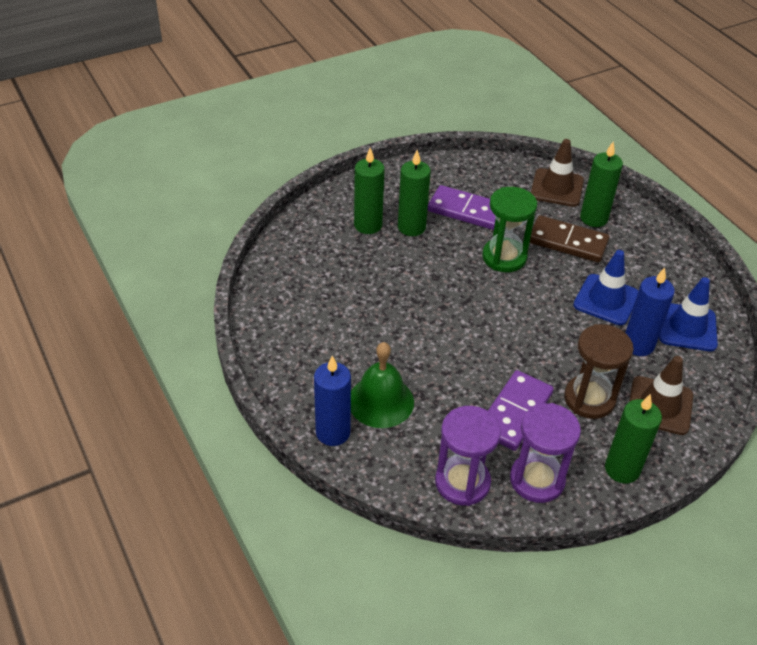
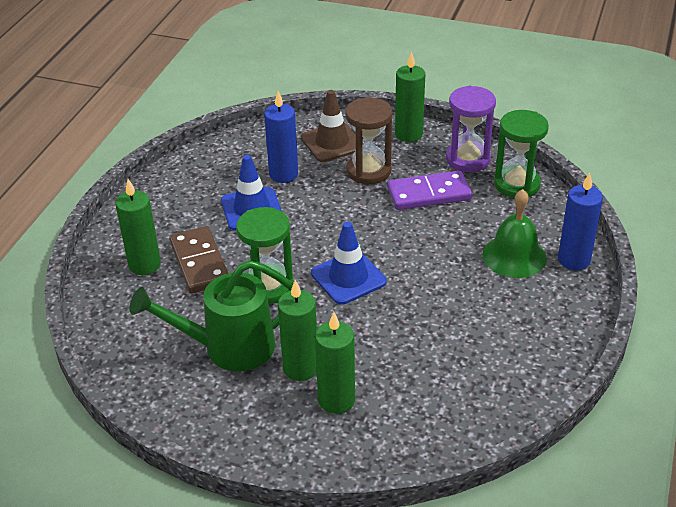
camera: 130 degrees left, 5 degrees down
(462, 482) = (517, 184): purple hourglass -> green hourglass
(466, 210) = (228, 347): purple domino -> green watering can
(557, 188) = (119, 310): brown traffic cone -> none
(687, 327) = (233, 162): blue traffic cone -> blue traffic cone (348, 278)

